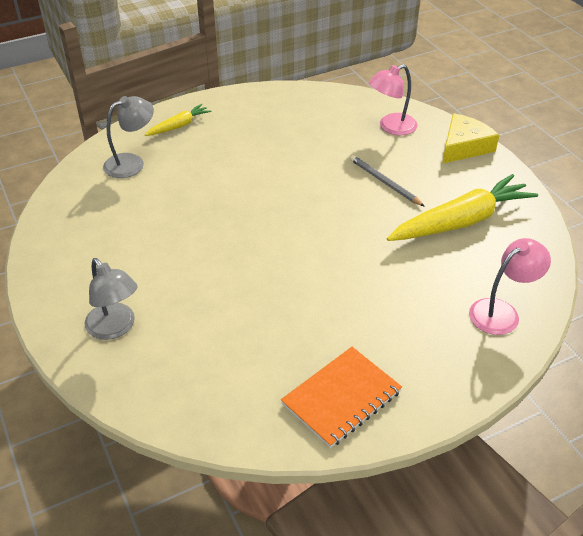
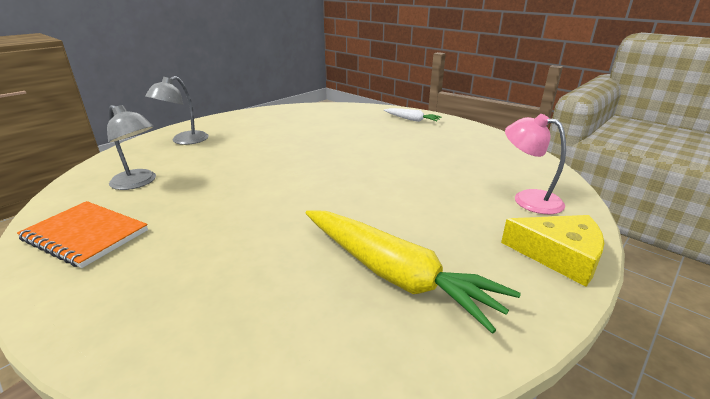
camera: 70 degrees right, 15 degrees down
(132, 163) = (355, 116): grey lamp -> grey lamp (138, 183)
(179, 126) = (412, 120): yellow carrot -> white carrot
(384, 182) = (423, 209): grey pencil -> none
(501, 312) = (216, 339): pink lamp -> none

